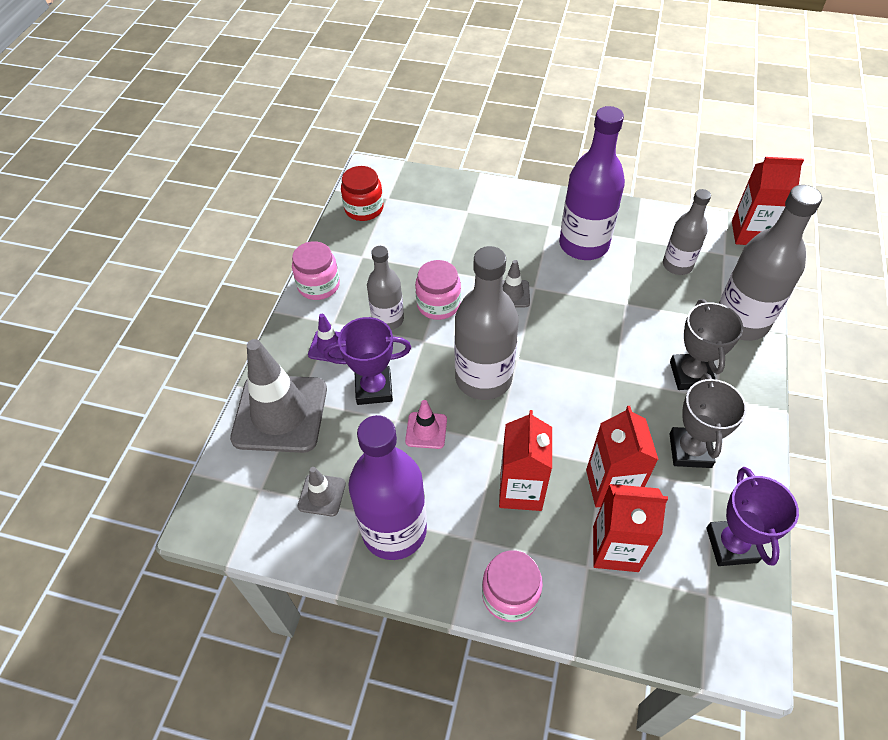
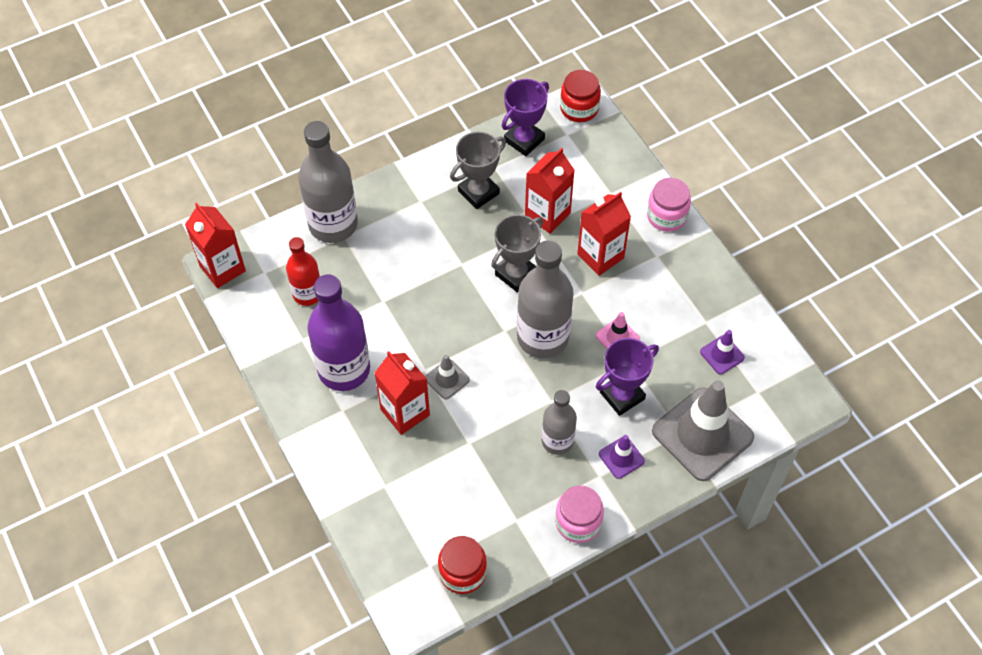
camera: 135 degrees left, 5 degrees up
(322, 495) = (722, 355): grey traffic cone -> purple traffic cone
(374, 388) = (622, 395): purple trophy -> purple trophy turned 75 degrees counterclockwise
(394, 530) = (697, 298): purple bottle -> none
(438, 304) = (508, 419): pink jar -> none
(615, 548) = (585, 188): red carton -> red carton (405, 412)
(677, 265) = (307, 294): grey bottle -> red bottle
(690, 374) = (414, 225): grey trophy -> grey trophy (516, 274)
(740, 643) = (579, 108): none -> red jar

